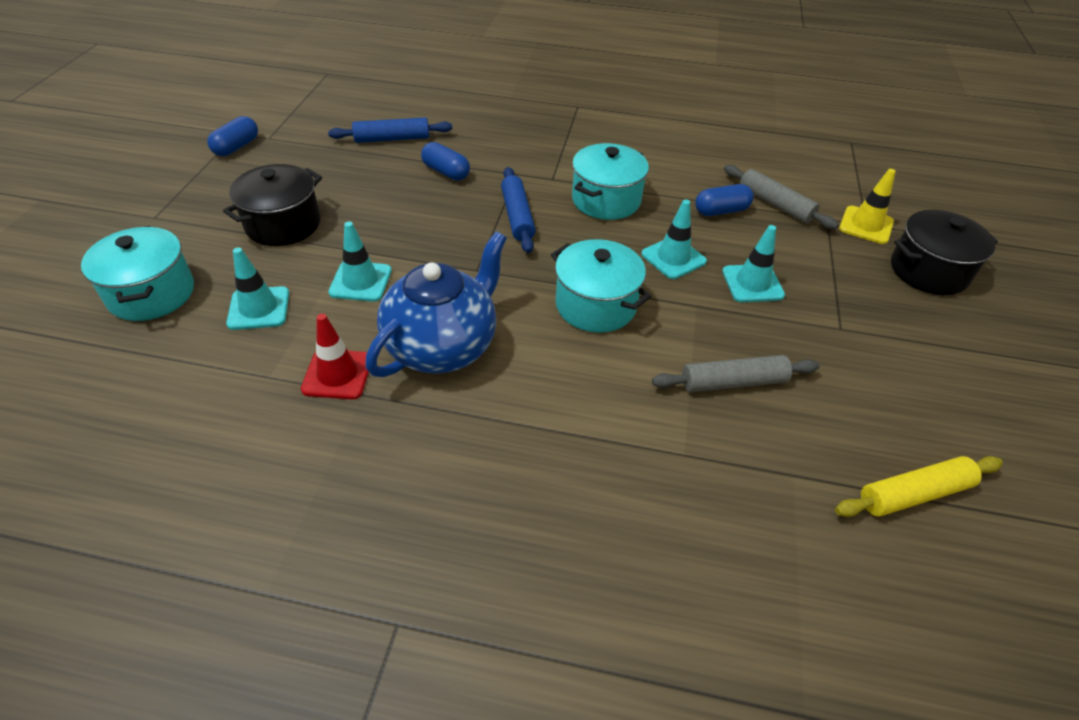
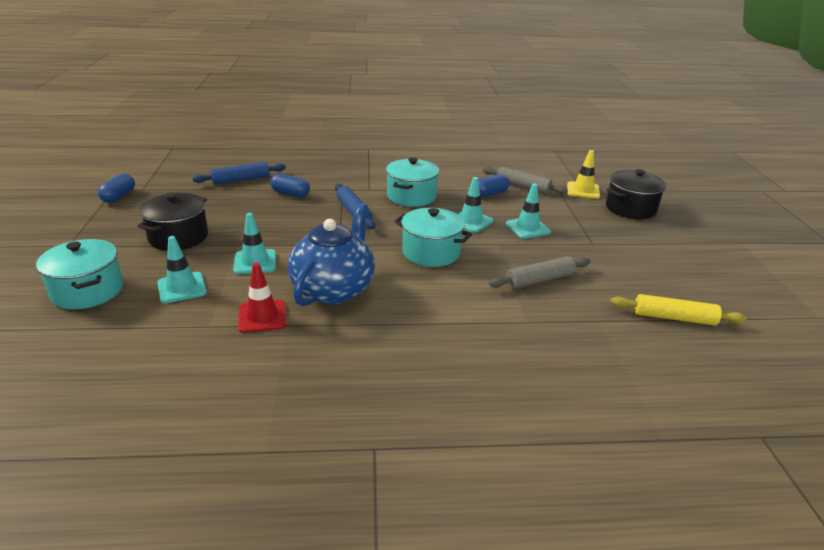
camera: 15 degrees left, 15 degrees down
(914, 494) = (674, 318): yellow rolling pin -> yellow rolling pin turned 45 degrees clockwise

